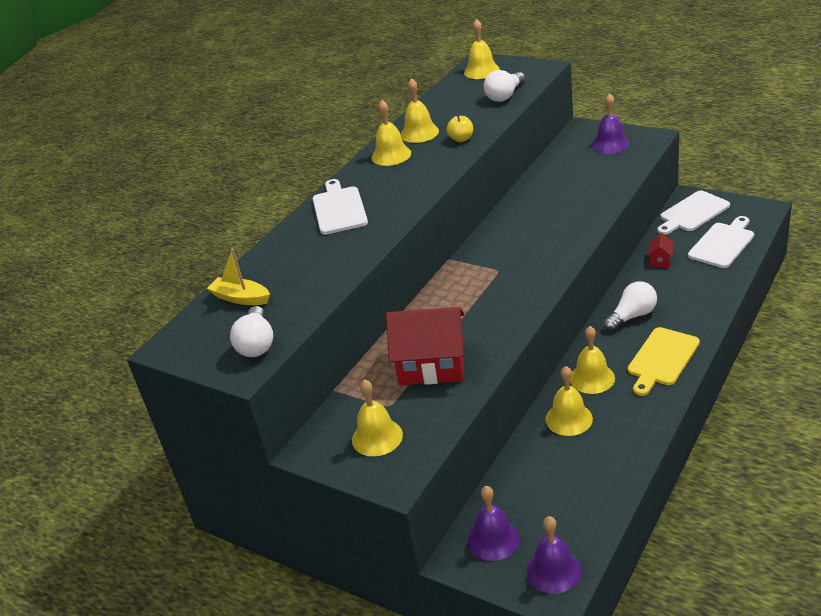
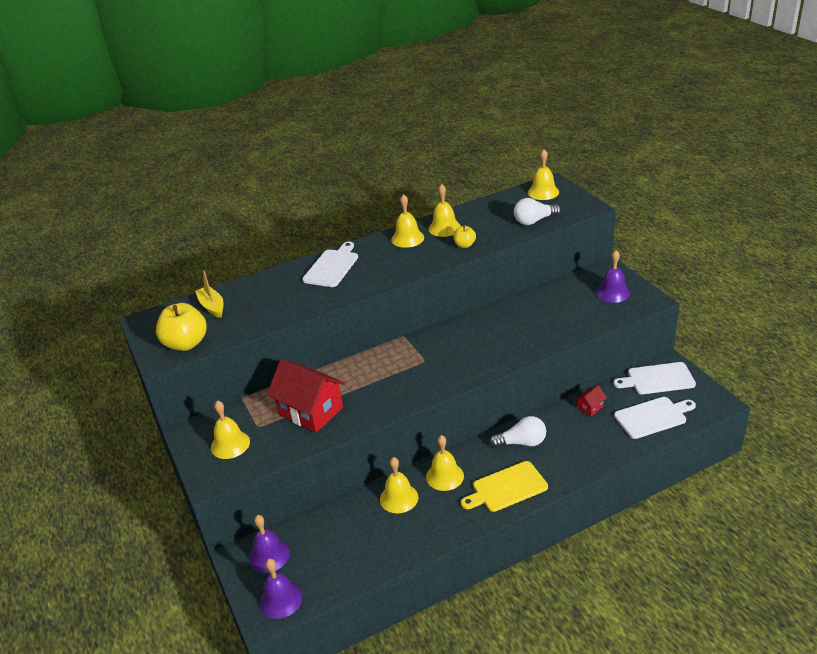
camera: 30 degrees right, 0 degrees up
(257, 344) = (186, 344): white light bulb -> yellow apple

